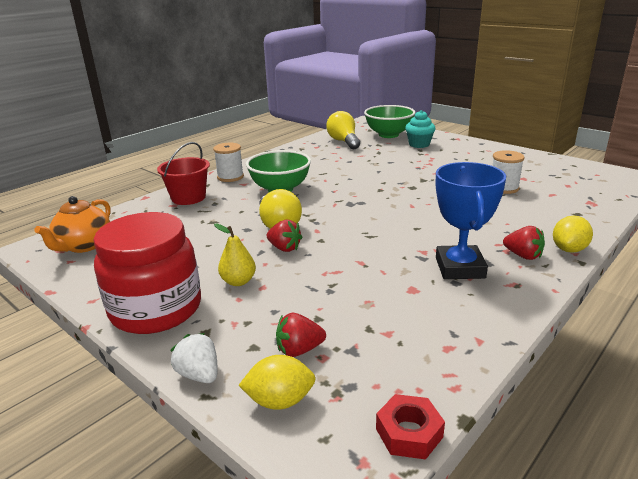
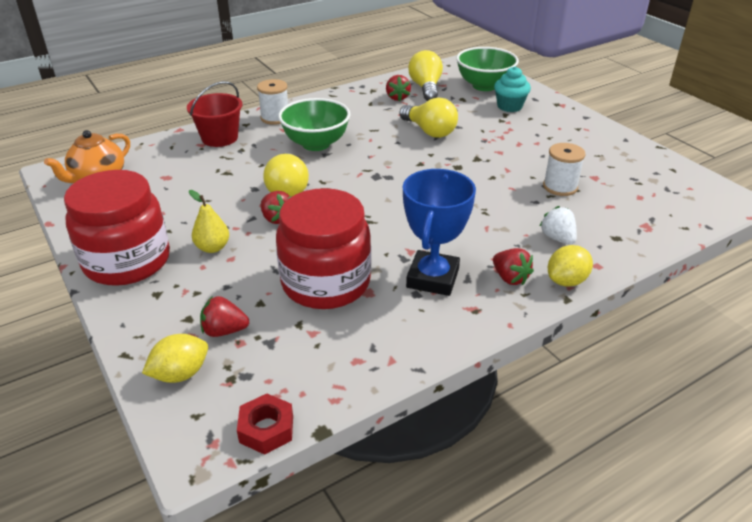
camera: 15 degrees right, 10 degrees up
(199, 374) = (130, 334): white strawberry -> white strawberry (557, 238)
(280, 401) = (180, 374): yellow lemon -> yellow lemon turned 45 degrees counterclockwise
(325, 150) = (397, 98): none -> red strawberry
(368, 289) = (326, 283): none -> red jar
(370, 168) = (429, 131): none -> yellow light bulb

